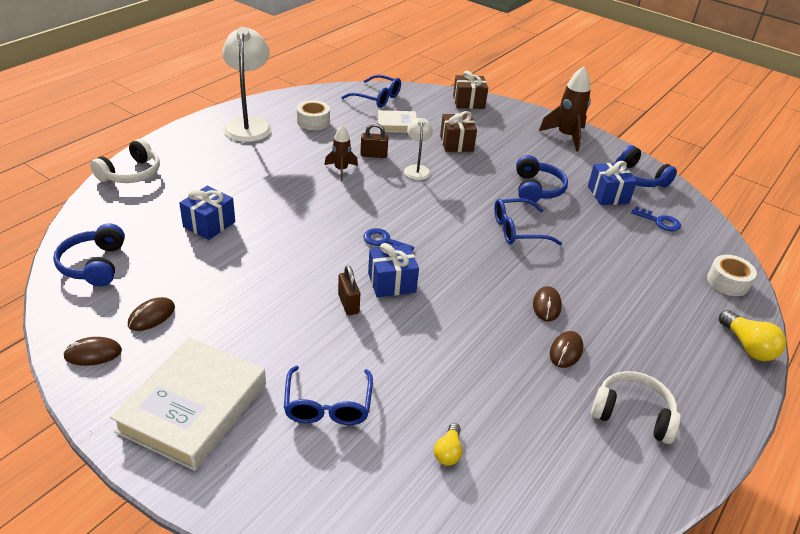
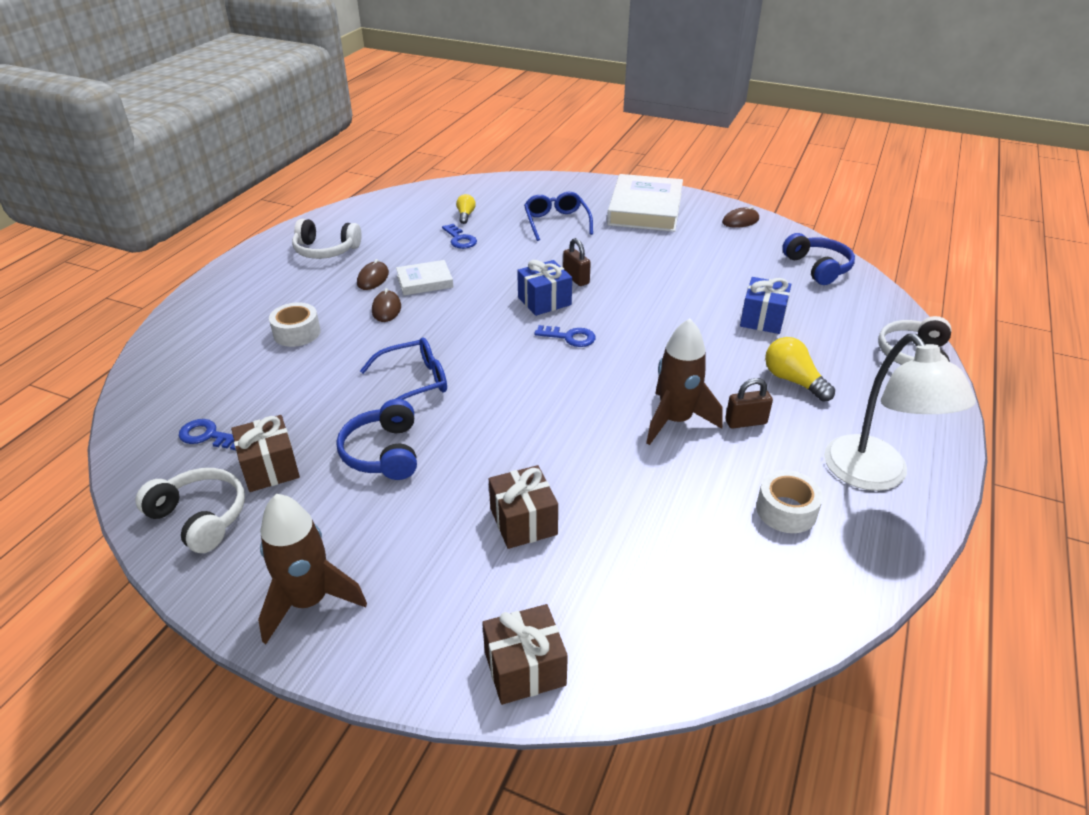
camera: 170 degrees right, 0 degrees up
(151, 316) = (727, 245): brown mouse -> none
(341, 170) = (675, 421): brown rocket -> brown rocket, size x1.65
(373, 155) = (646, 459): brown padlock -> brown padlock (745, 422)
(377, 98) = (722, 620): blue glasses -> none
(397, 124) = (643, 544): white book -> white book (424, 281)
(417, 169) = (570, 448): white lamp -> none
(463, 398) = (460, 239): none -> blue key
(608, 194) = (270, 468): blue gift -> brown gift
(638, 178) = (200, 517): blue headphones -> white headphones
(728, 282) = (163, 368): white tape -> white tape (297, 333)
(747, 346) = (189, 310): yellow light bulb -> yellow light bulb (793, 381)

